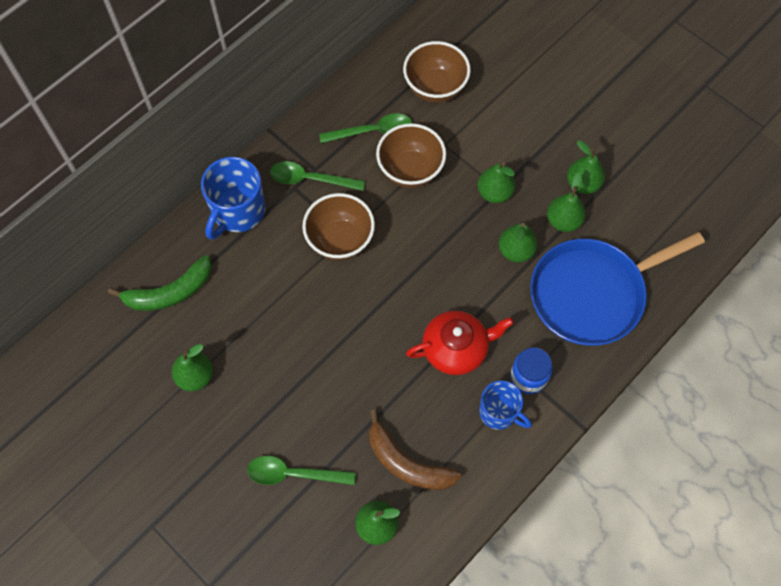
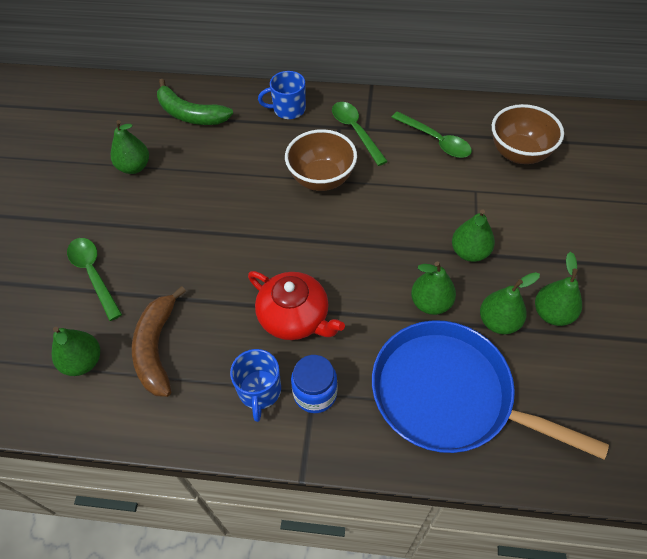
camera: 55 degrees right, 10 degrees down
(237, 211) = (288, 109): blue mug -> blue mug, size x0.65
(410, 170) = (428, 184): brown bowl -> none

